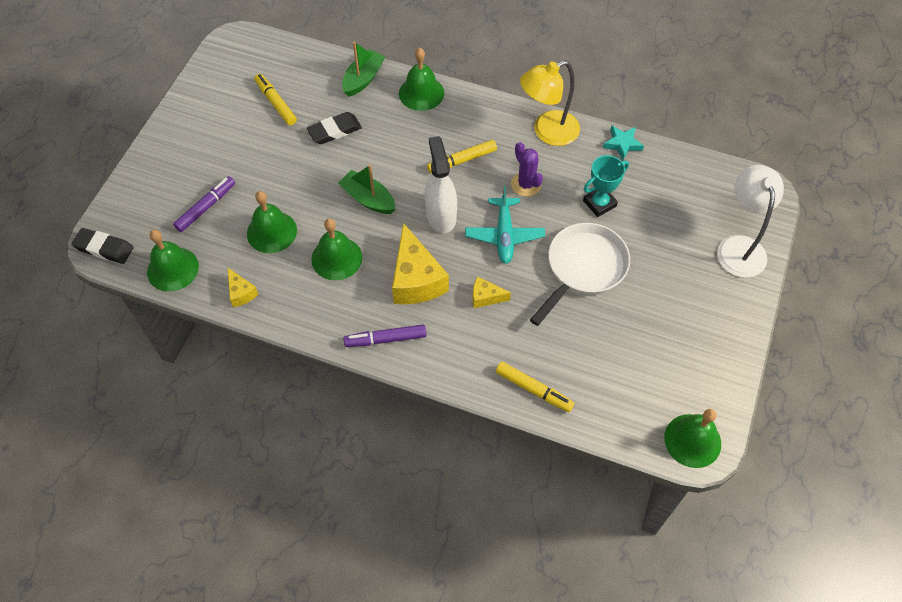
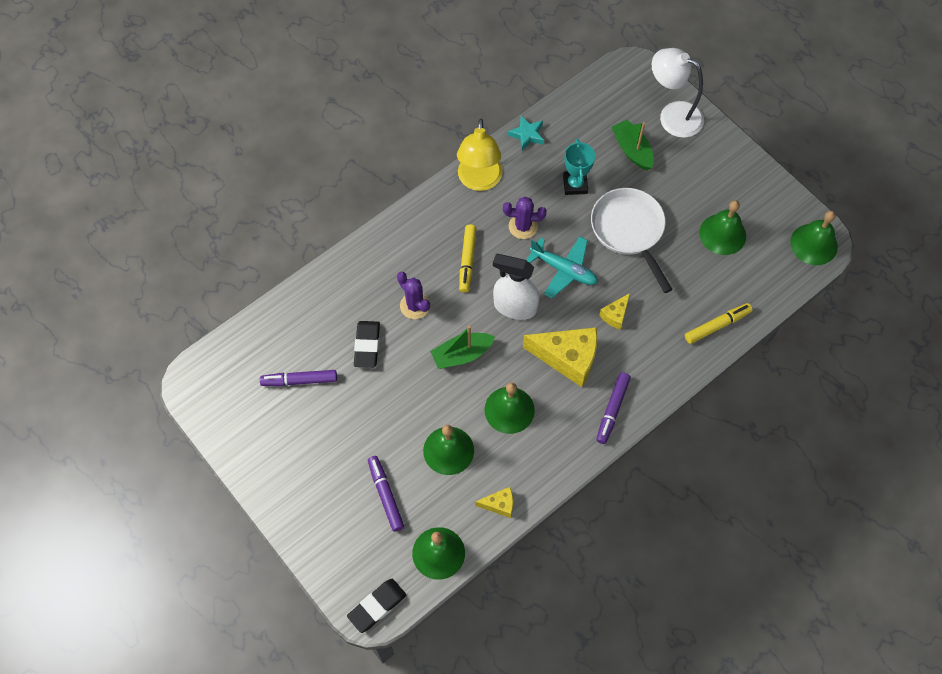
camera: 60 degrees left, 5 degrees up
(276, 103) = (299, 380): yellow marker -> purple marker
(363, 79) = (321, 293): green boat -> green boat (632, 150)
(393, 145) = (415, 306): none -> purple cactus
(421, 93) = (370, 254): green bell -> green bell (722, 234)

